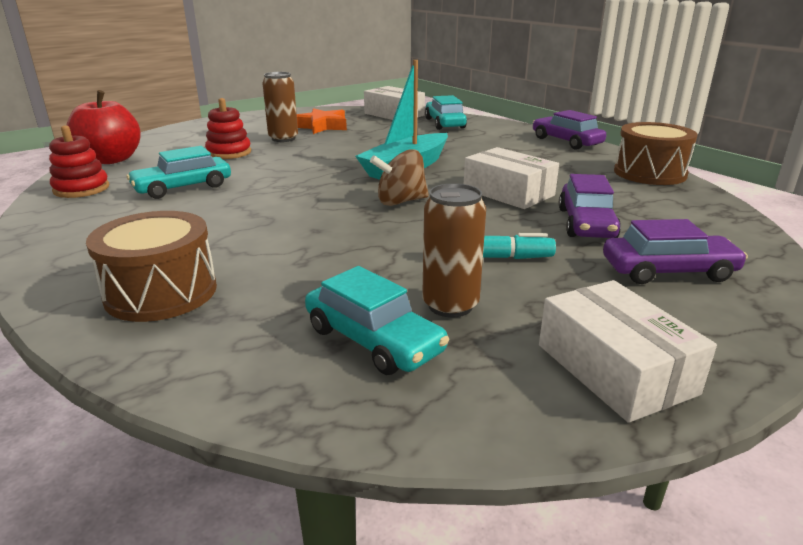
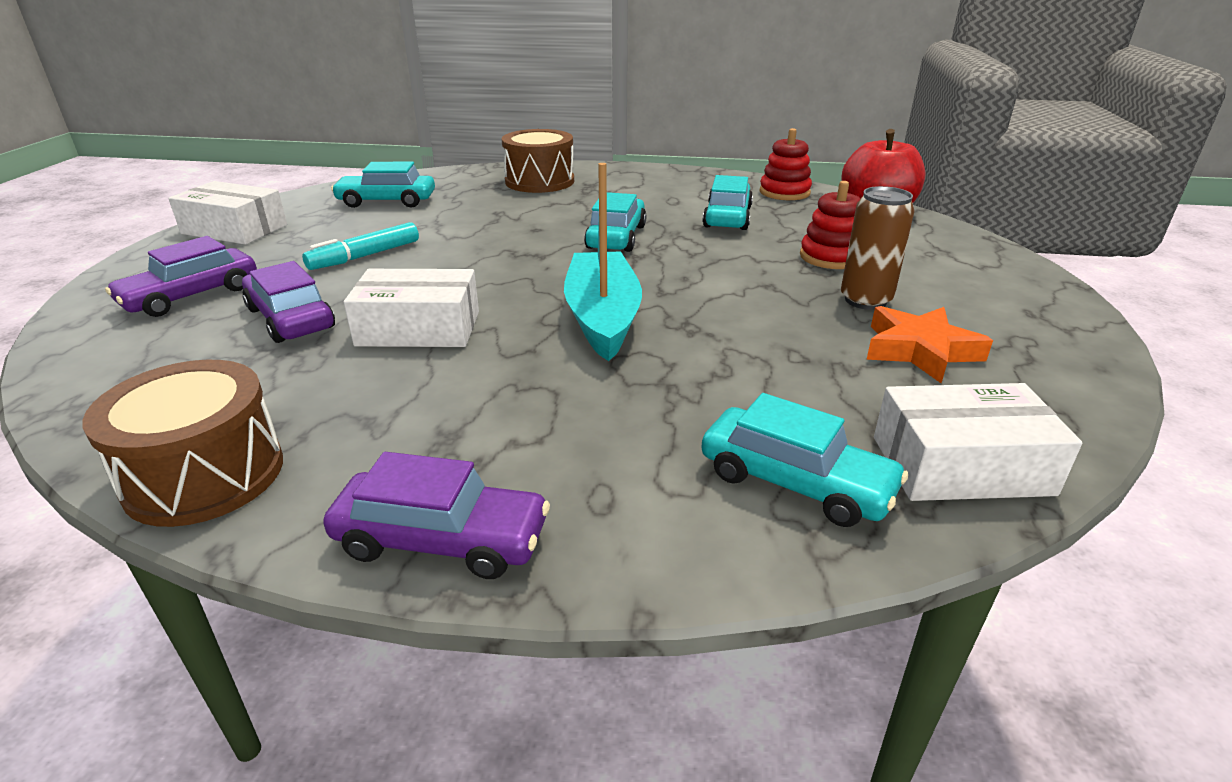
camera: 135 degrees right, 5 degrees up
(285, 201) = (616, 237): none -> turquoise car
(400, 201) = (518, 273): brown spinning top -> none
(450, 305) = (361, 224): brown can -> none

